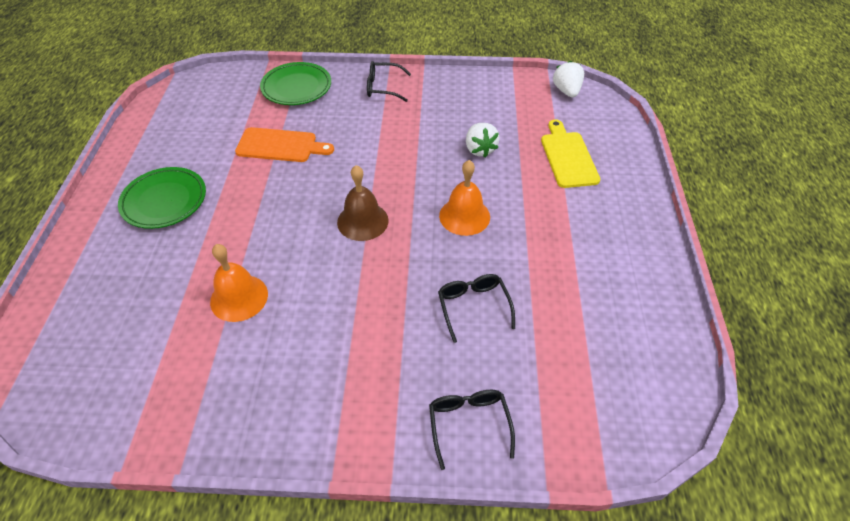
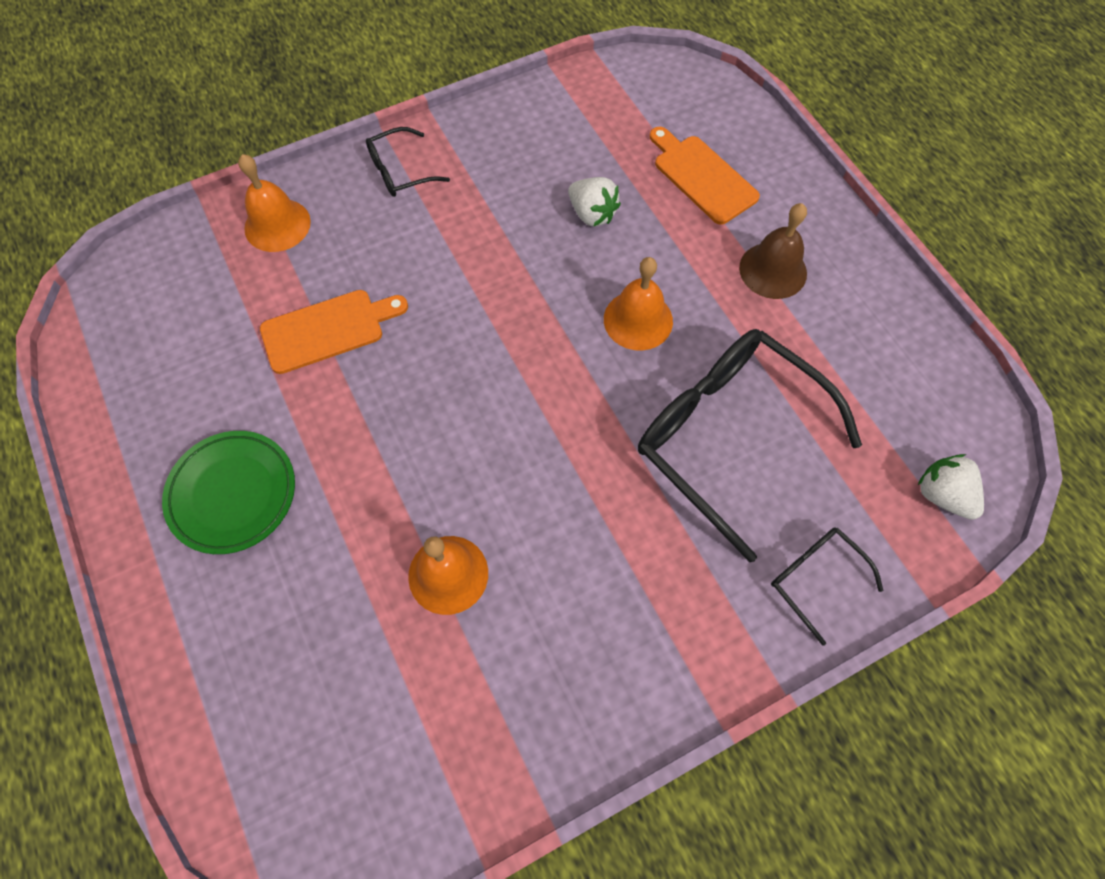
camera: 30 degrees left, 15 degrees up
(296, 87) = (277, 225): green plate -> orange bell
(362, 221) = (521, 389): brown bell -> brown bell (773, 270)
(473, 306) = (727, 435): black glasses -> black glasses, size x2.13
(566, 91) = (639, 76): white strawberry -> white strawberry (942, 495)
(568, 157) = (702, 176): yellow cutting board -> orange cutting board

